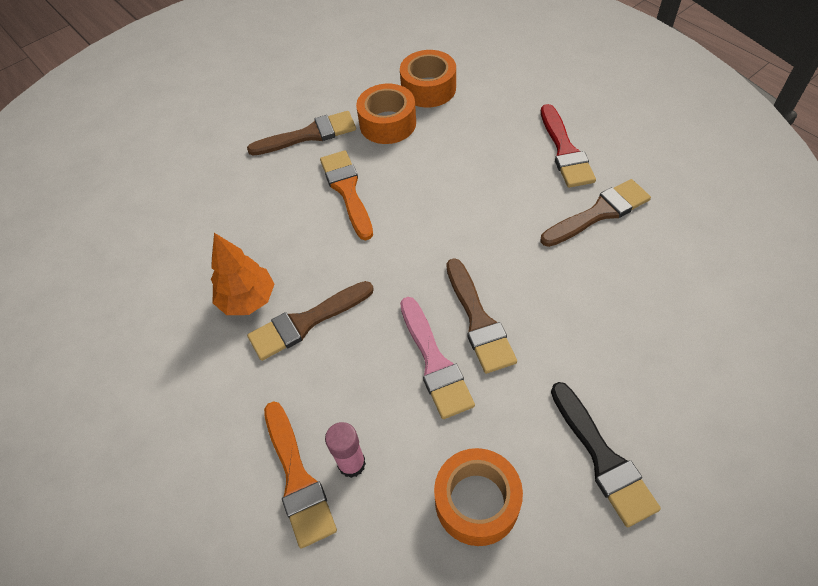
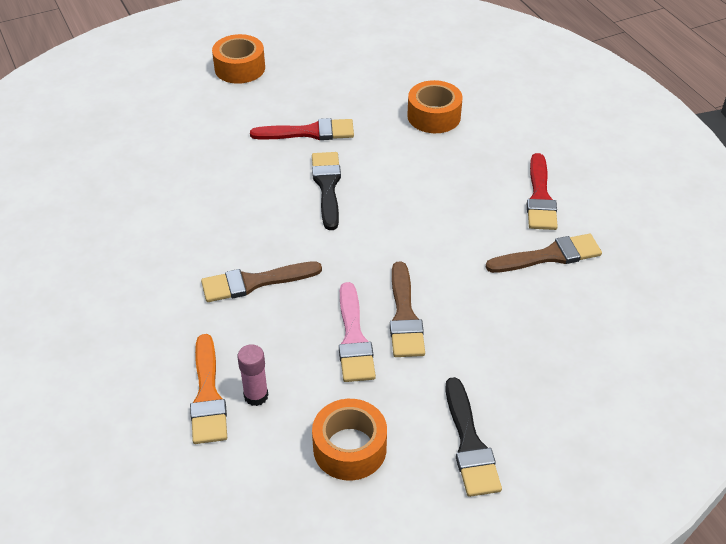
camera: 10 degrees right, 10 degrees down
(248, 300) = (210, 254): orange tree -> none
(309, 135) = (309, 132): brown brush -> red brush
(347, 190) = (327, 186): orange brush -> black brush
(387, 123) = (384, 138): orange tape -> orange tape (240, 68)

